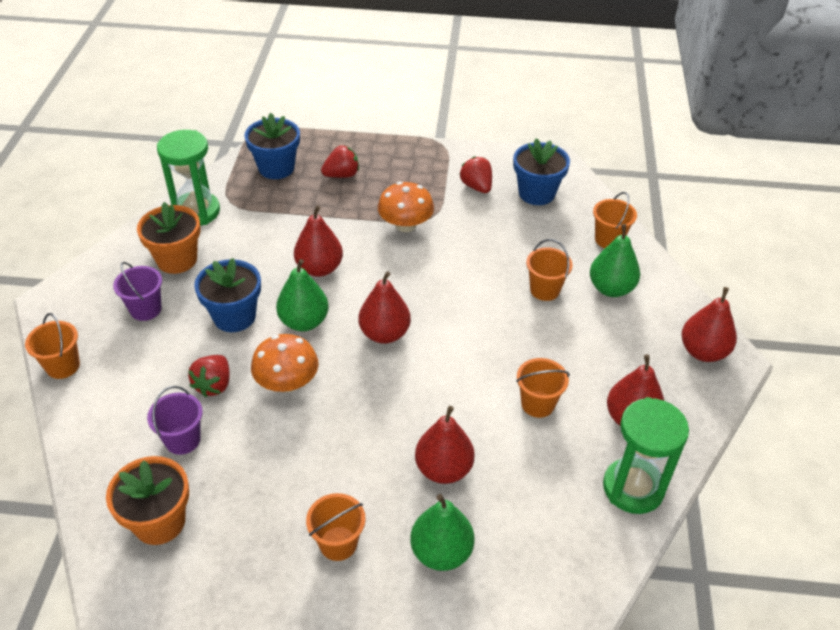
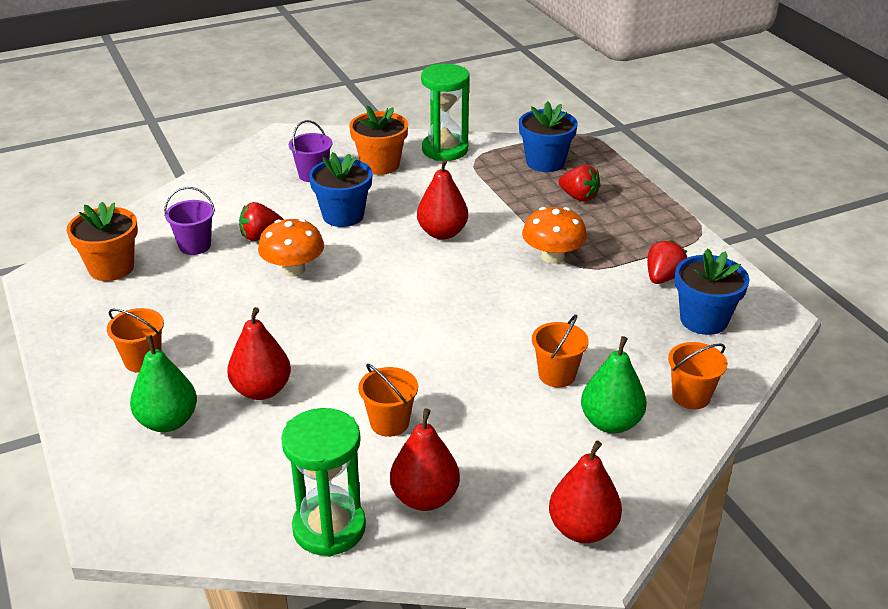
camera: 60 degrees right, 10 degrees down
(63, 366) = (226, 167): orange bucket -> none
(304, 322) = (369, 250): green pear -> none
(384, 334) = (396, 297): red pear -> none

